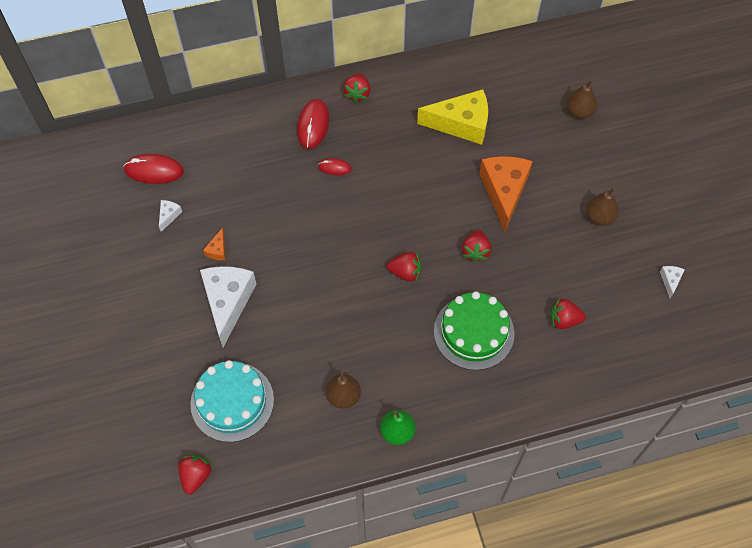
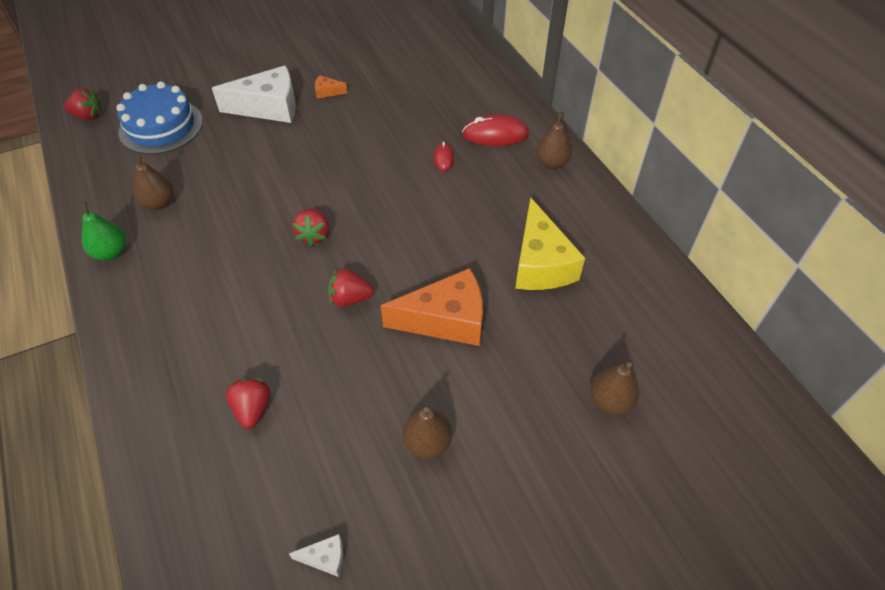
camera: 80 degrees right, 10 degrees down
(154, 170) = (409, 40): red mouse -> none
(169, 215) = (361, 57): white cheese -> none
(232, 401) = (161, 126): turquoise cake -> blue cake
(357, 93) = (551, 163): red strawberry -> brown pear
(474, 332) = (234, 309): green cake -> none

